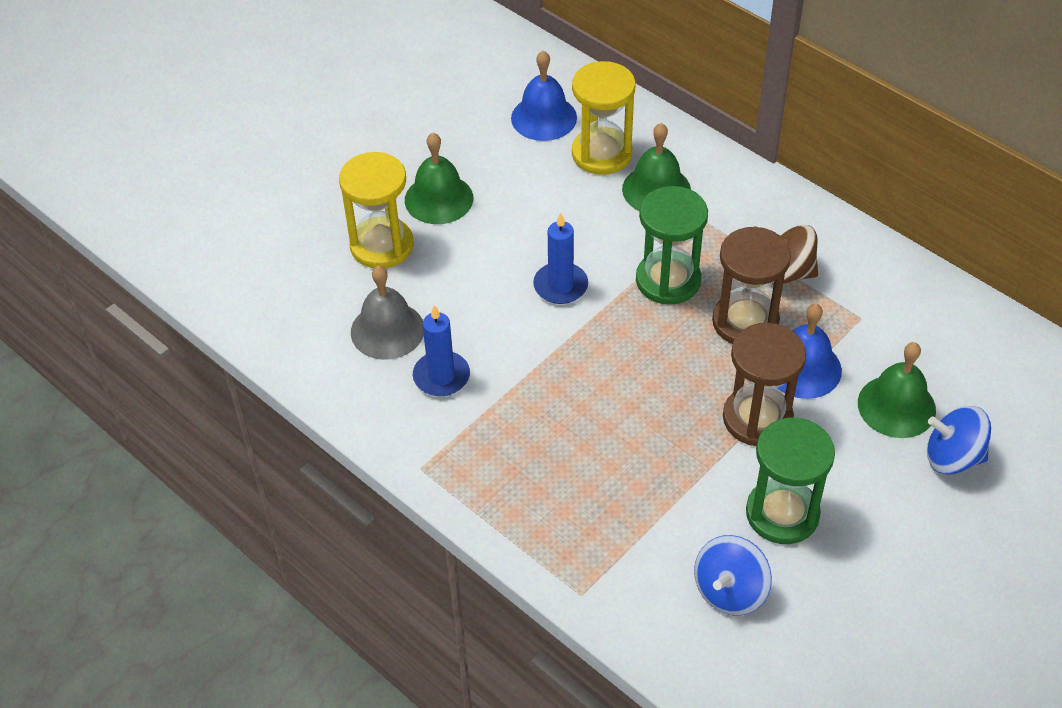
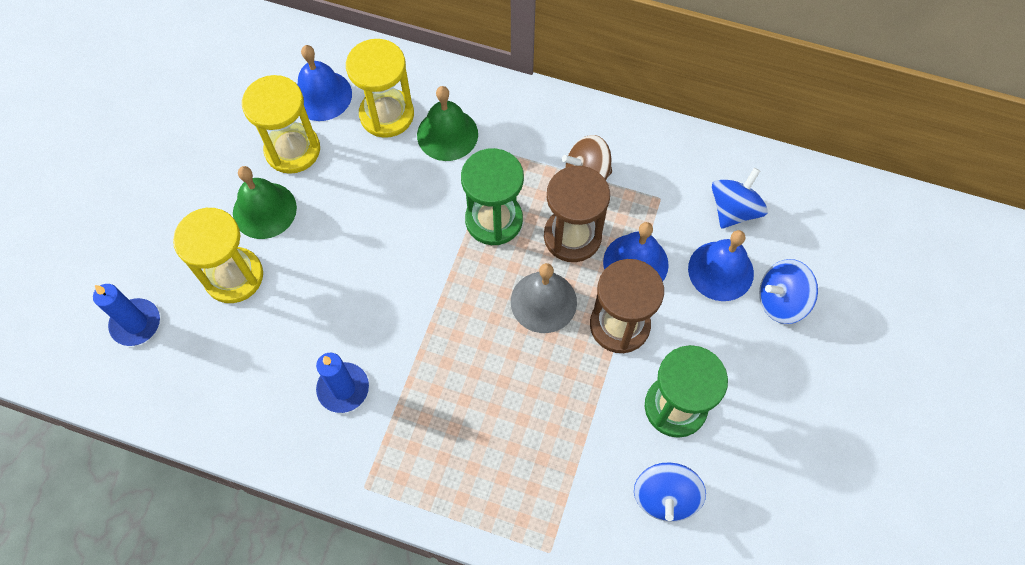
camera: 25 degrees left, 15 degrees up
(387, 330) = (276, 361): grey bell -> grey bell (543, 302)
(491, 156) = (292, 150): none -> yellow hourglass
(560, 286) = (407, 259): blue candle -> blue candle (136, 323)
(896, 406) = (720, 270): green bell -> blue bell
(939, 355) = (733, 210): none -> blue spinning top

